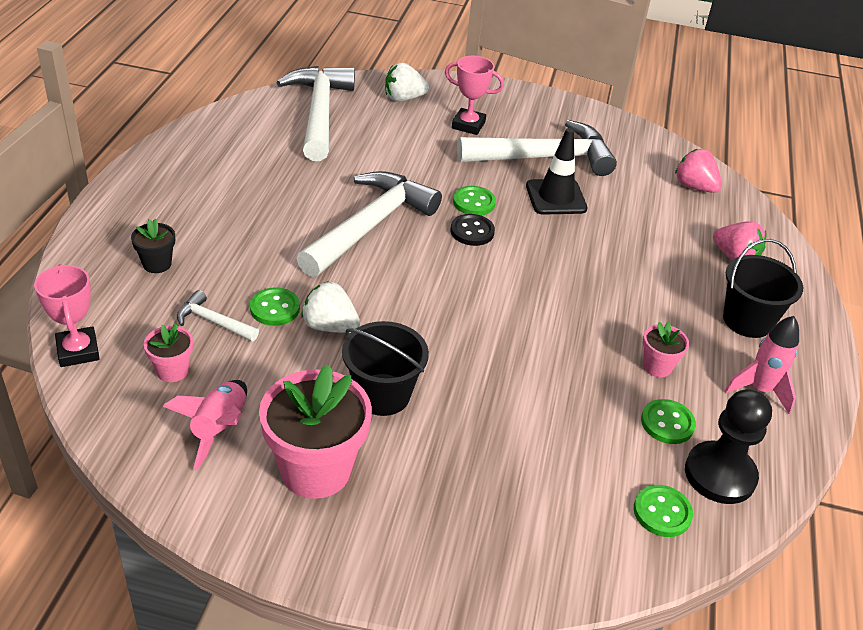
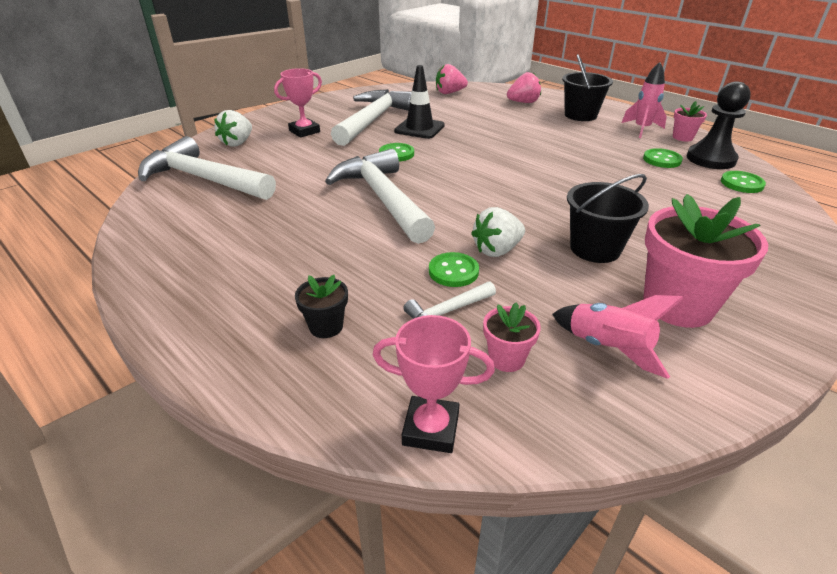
camera: 55 degrees left, 5 degrees down
(472, 231) = (429, 163): black button -> none
(657, 366) = (609, 148): pink flower pot -> pink flower pot (682, 137)

